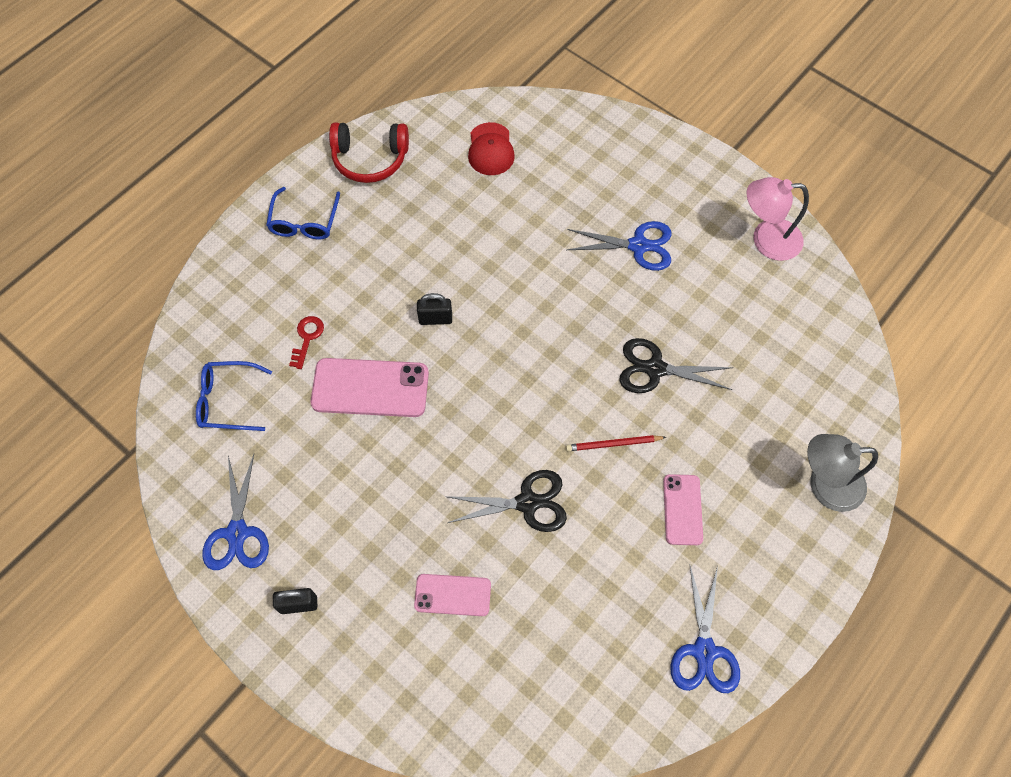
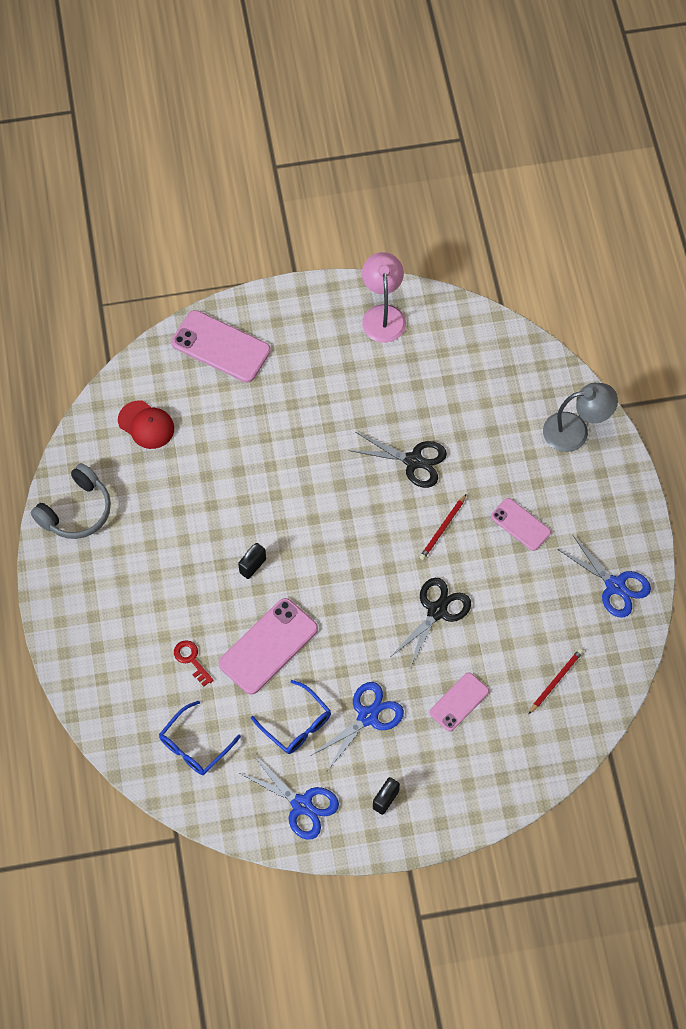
camera: 50 degrees left, 0 degrees up
(304, 221) = (90, 594): blue glasses -> blue glasses (296, 724)
(370, 159) = (76, 511): red headphones -> grey headphones
(552, 672) = (556, 681): none -> red pencil
(611, 148) = (221, 347): none -> pink phone
(638, 246) = (314, 395): blue scissors -> blue scissors (367, 716)
(655, 369) = (413, 461): black scissors -> black scissors turned 120 degrees counterclockwise
(766, 240) = (383, 315): pink lamp -> pink lamp turned 135 degrees clockwise
(825, 485) = (575, 431): grey lamp -> grey lamp turned 135 degrees counterclockwise

